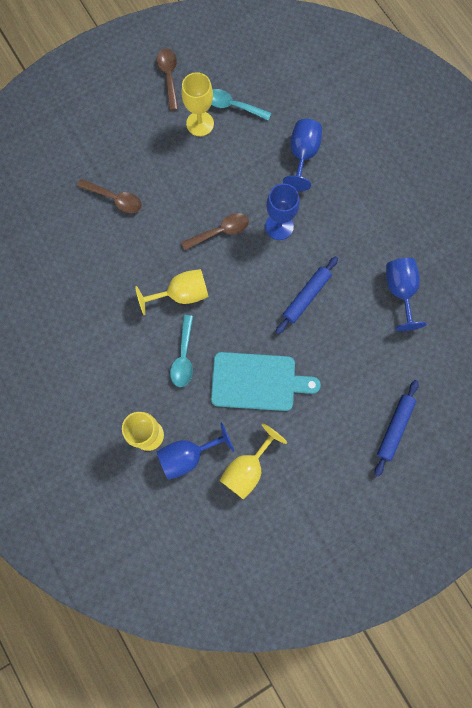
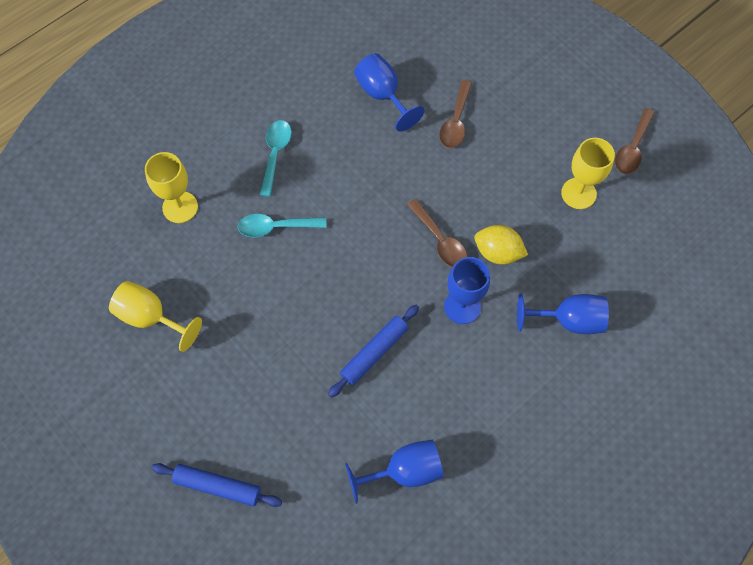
camera: 80 degrees right, 10 degrees down
(169, 76) = (632, 148): brown spoon -> brown spoon turned 135 degrees clockwise
(181, 294) = (351, 212): yellow goblet -> none
(188, 455) = (161, 252): blue goblet -> blue goblet (383, 95)
(233, 106) = (614, 226): turquoise spoon -> turquoise spoon (275, 154)
(239, 192) = (498, 252): none -> yellow lemon
(257, 382) = (257, 312): turquoise cutting board -> none
(306, 297) = (374, 353): blue rolling pin -> blue rolling pin turned 75 degrees counterclockwise

